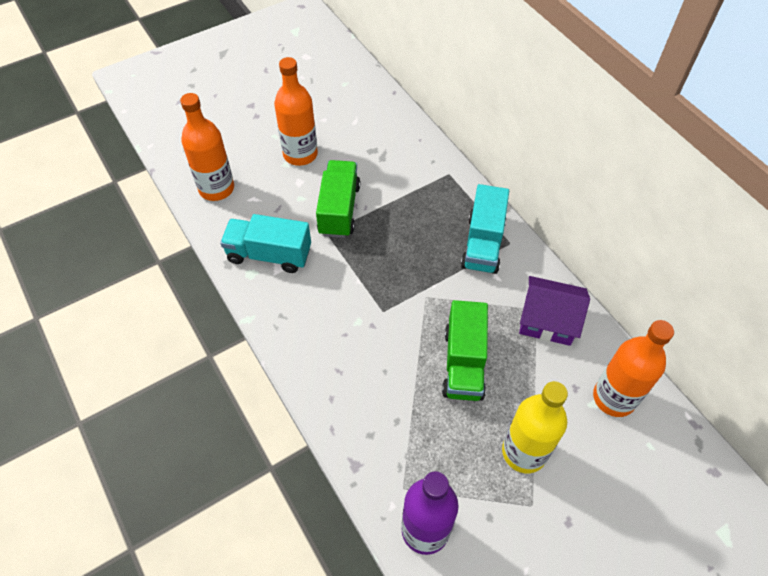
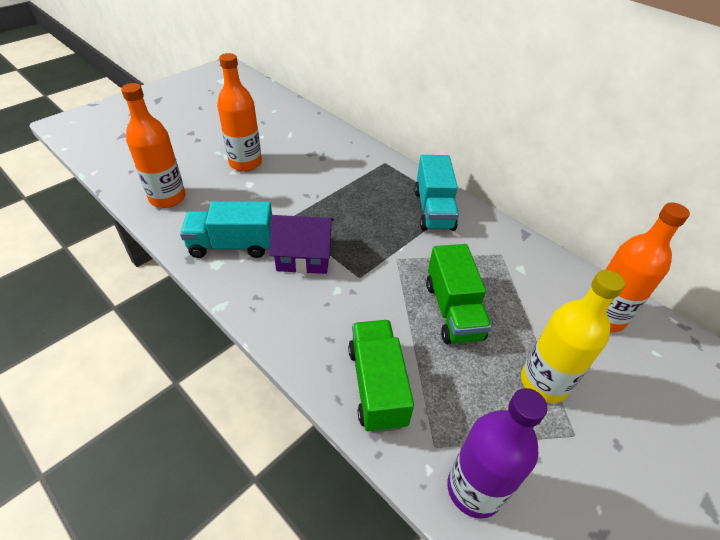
camera: 15 degrees left, 10 degrees down
(339, 210) = (293, 200): green truck -> green truck (377, 386)
(547, 320) = (515, 261): purple house -> purple house (304, 256)

